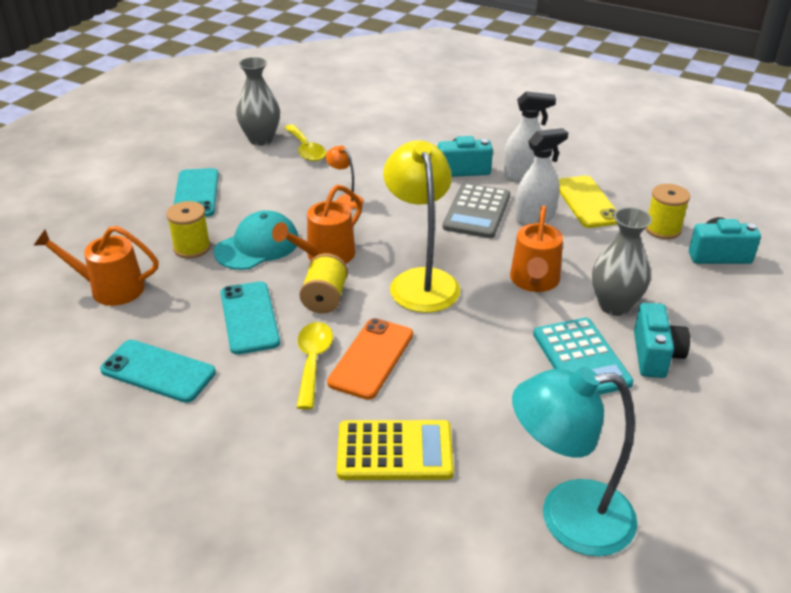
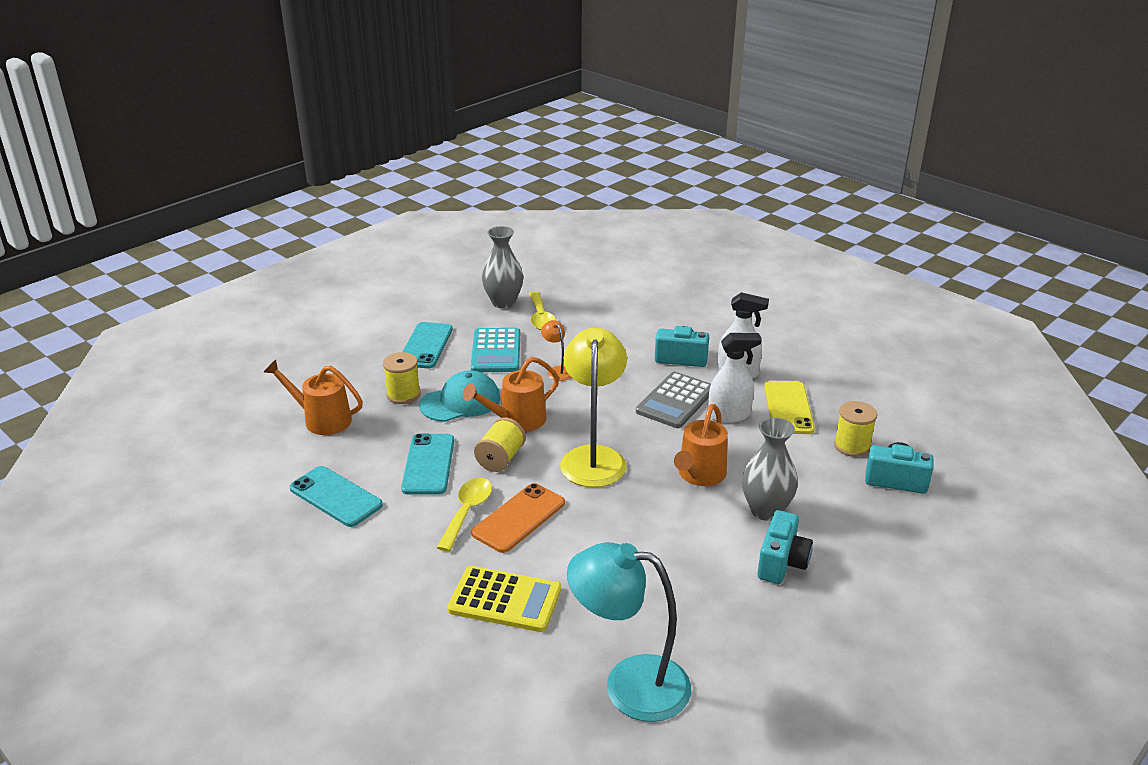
camera: 15 degrees right, 5 degrees down
(581, 358) = (709, 552): turquoise calculator -> turquoise calculator (496, 351)

